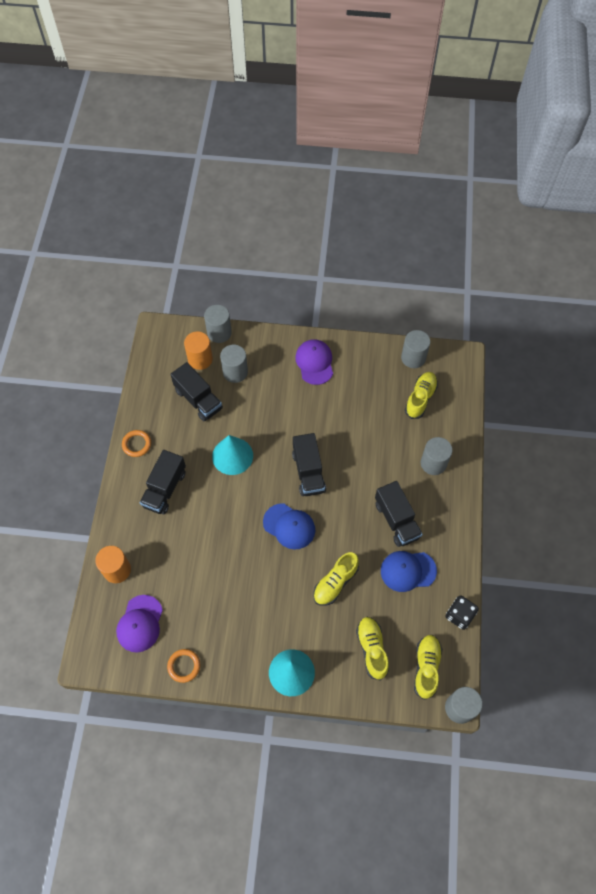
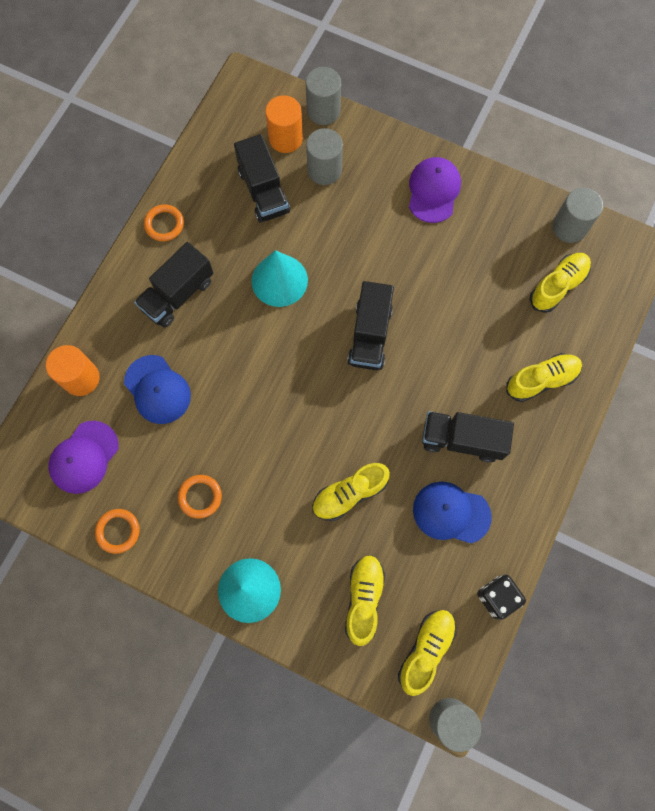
camera: 20 degrees right, 10 degrees up
(233, 621) = (200, 497): none -> orange ring
(289, 526) = (318, 398): blue cap -> blue cap (157, 389)
(396, 520) = (462, 440): black truck -> black truck turned 105 degrees clockwise
(433, 463) = (541, 380): grey cylinder -> yellow shoe

